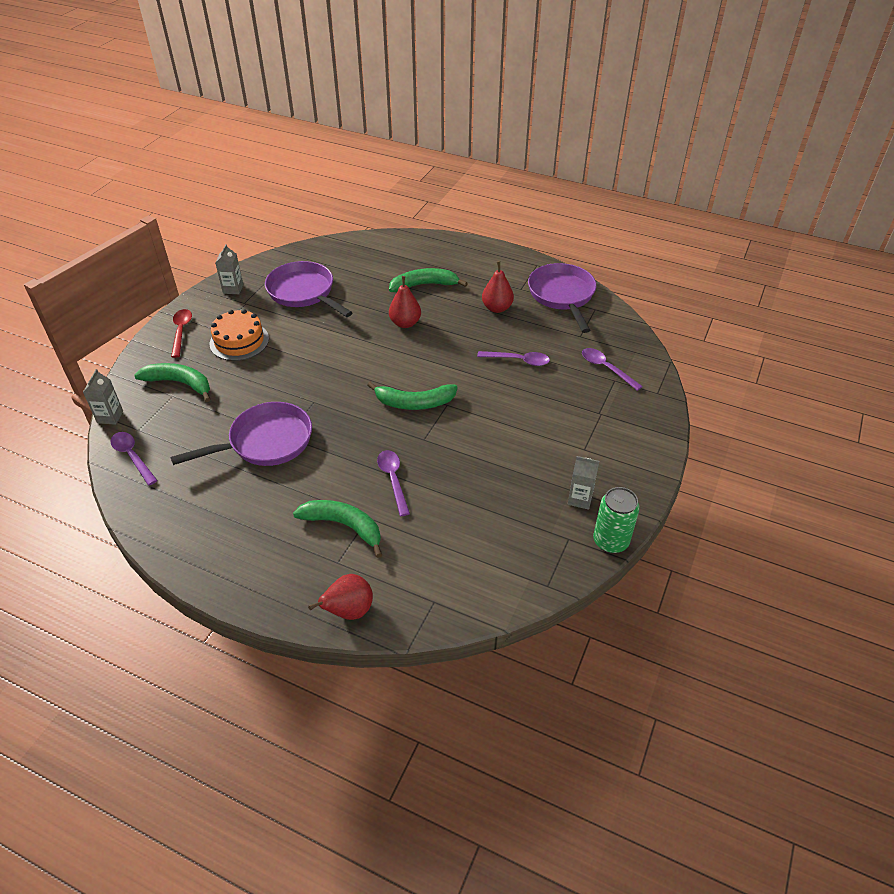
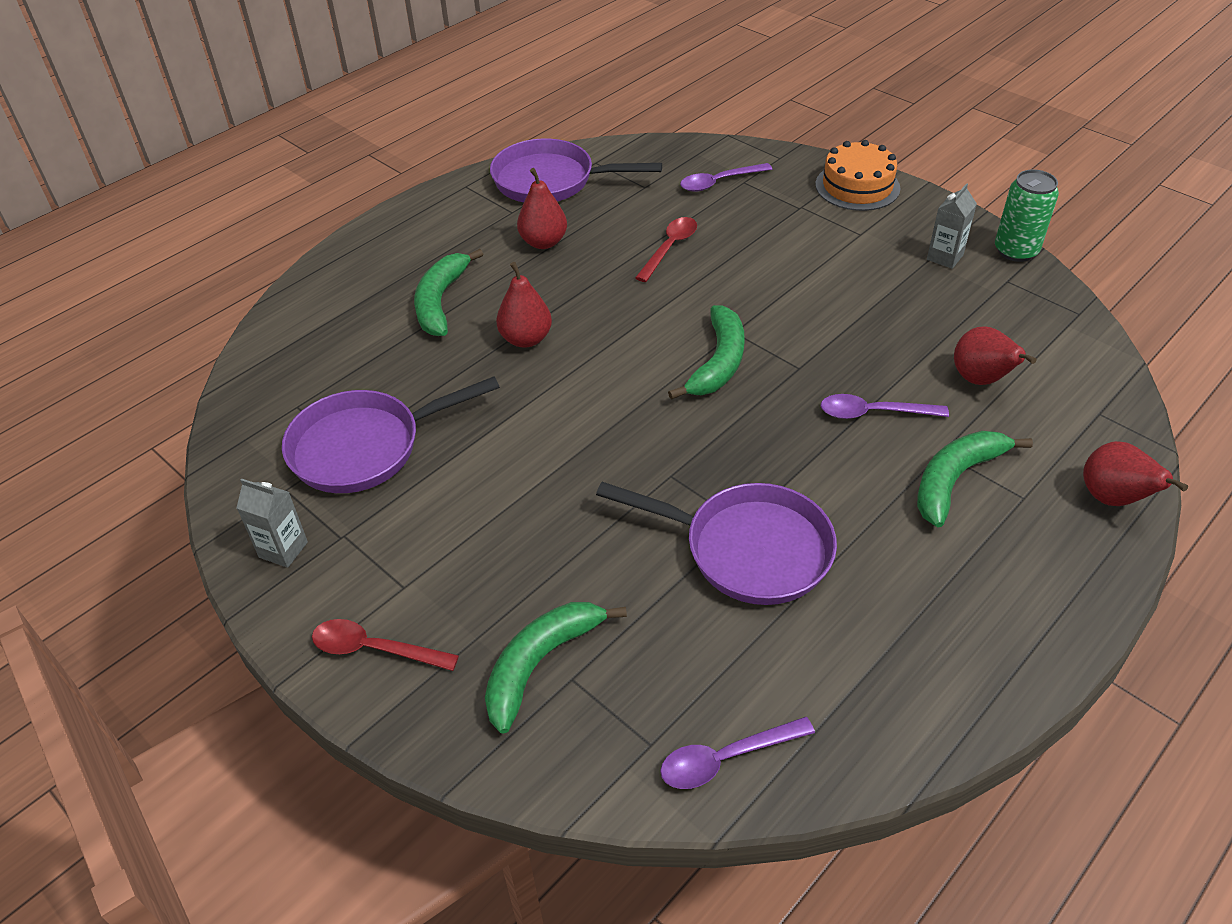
camera: 70 degrees left, 0 degrees up
(110, 417) = (593, 796): grey carton -> none
(239, 341) = (457, 557): orange cake -> orange cake (857, 186)
(266, 442) = (748, 549): purple pan -> purple pan turned 120 degrees clockwise
(445, 531) = (981, 380): none -> red pear
(518, 360) = (670, 248): purple spoon -> red spoon

